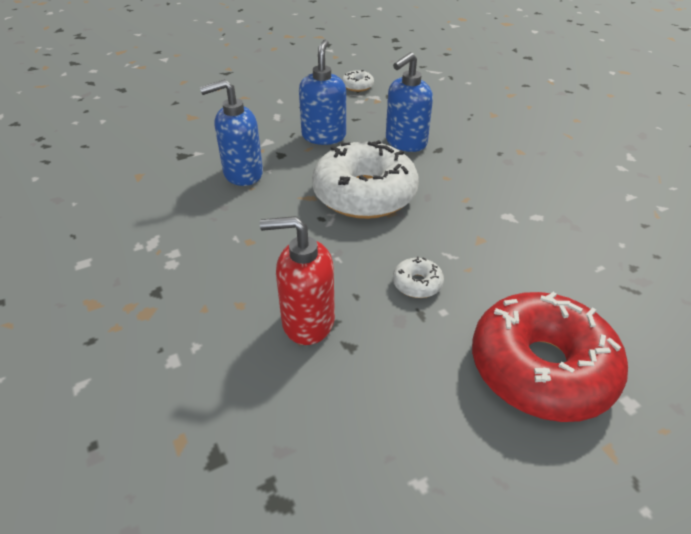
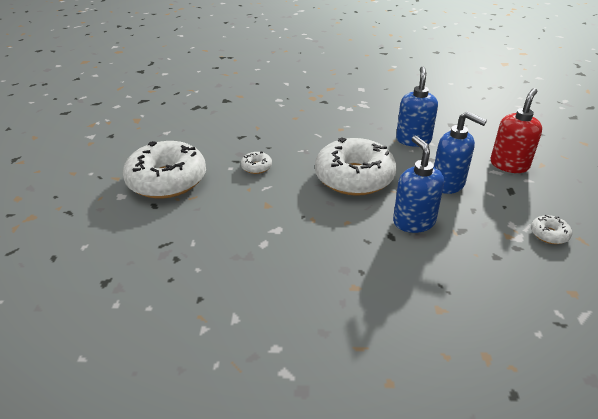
camera: 120 degrees right, 5 degrees down
(307, 321) = (266, 130): red soap dispenser -> red soap dispenser (509, 165)
(541, 368) = (167, 180): red donut -> white donut

